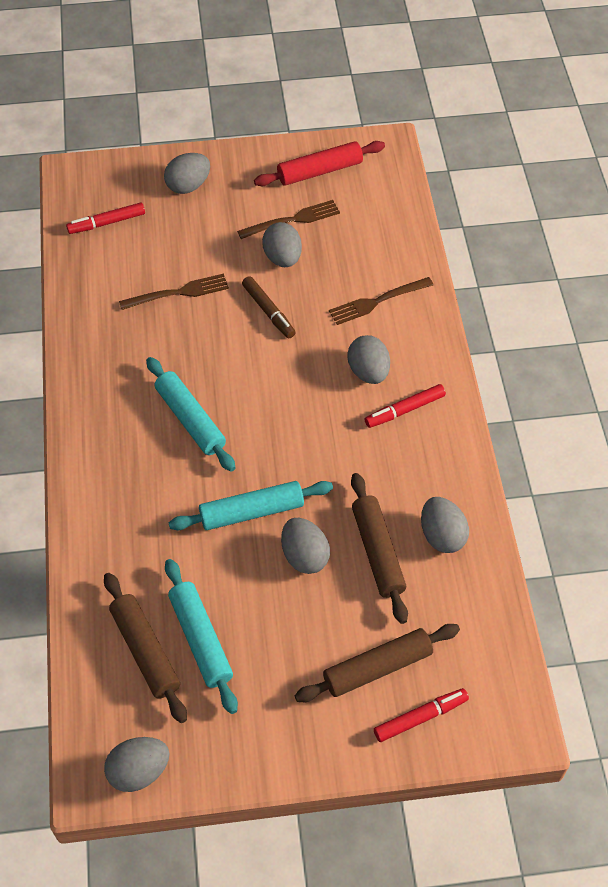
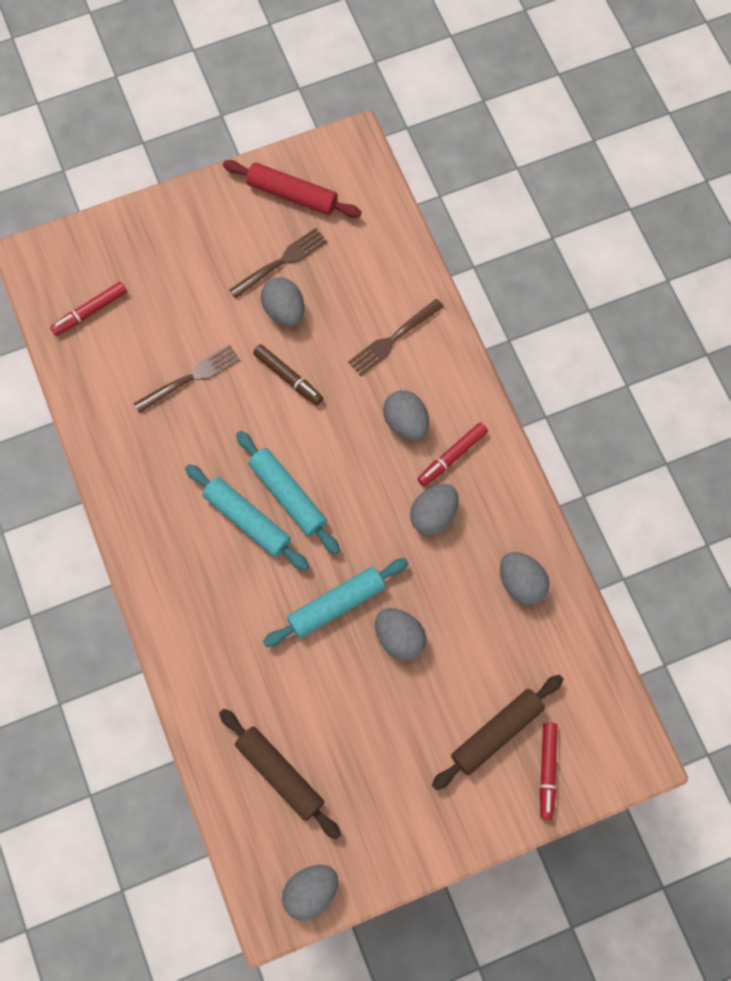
camera: 15 degrees left, 15 degrees up
(188, 186) = (161, 245): grey egg -> grey egg (433, 515)
(200, 639) = (327, 749): turquoise rolling pin -> turquoise rolling pin (287, 495)
(319, 171) = (292, 194): red rolling pin -> red rolling pin turned 60 degrees clockwise
(378, 552) = (466, 616): brown rolling pin -> none
(420, 717) = (547, 771): red marker -> red marker turned 135 degrees clockwise

